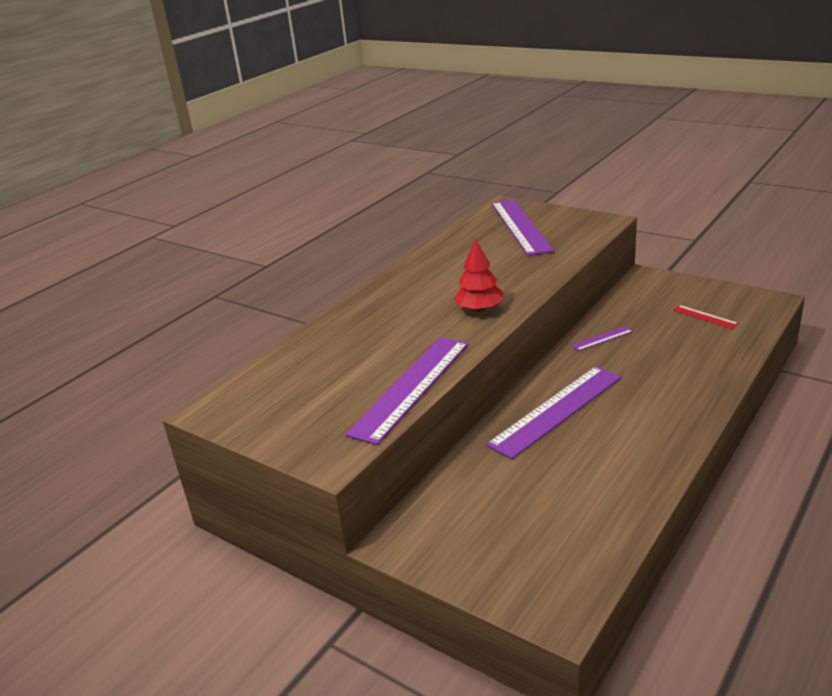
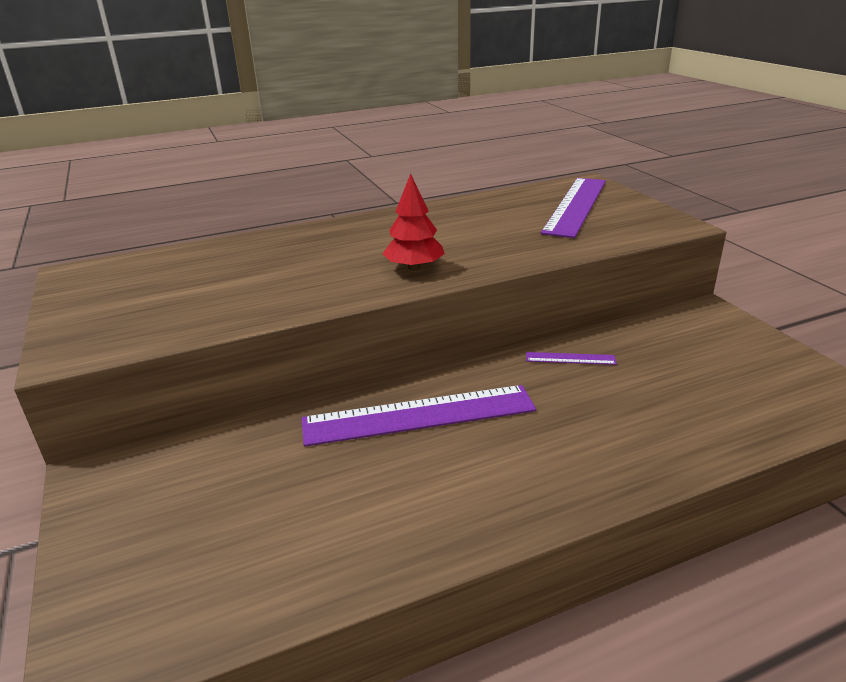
camera: 30 degrees right, 0 degrees up
(411, 387) = (236, 317): purple ruler -> none
(705, 317) = (732, 382): red ruler -> none

